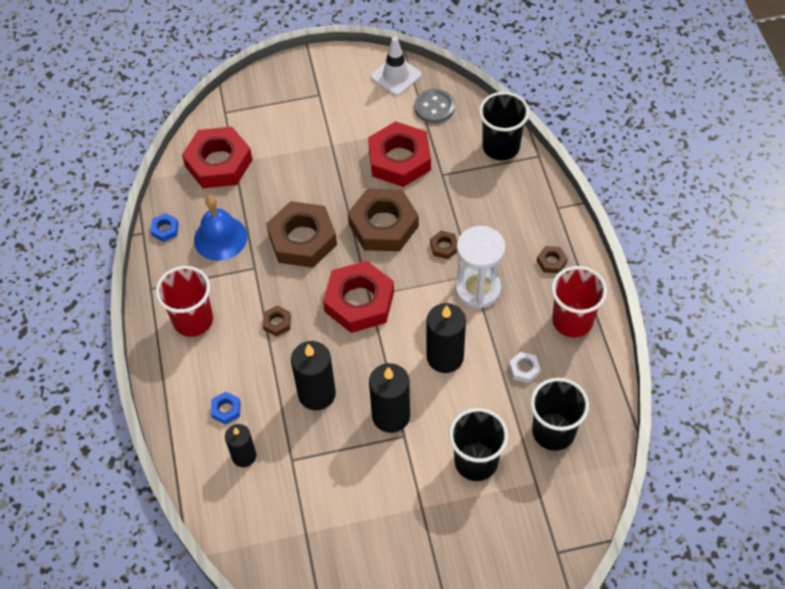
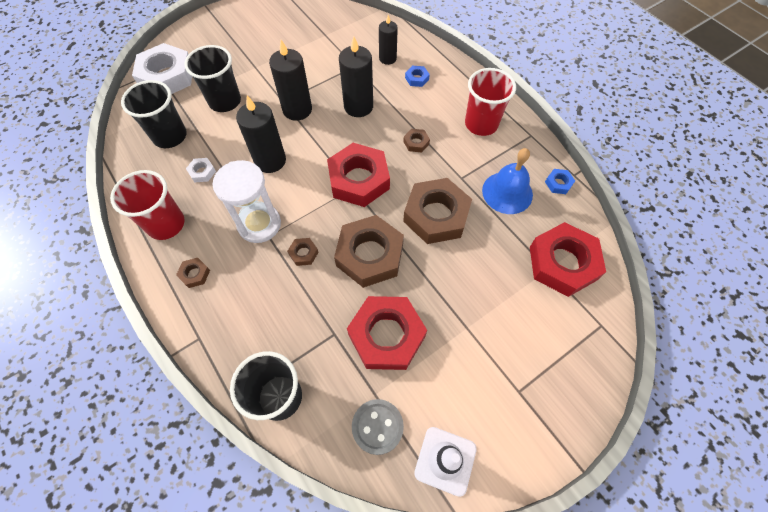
camera: 155 degrees right, 5 degrees up
(544, 535) = (167, 76): none -> white nut

